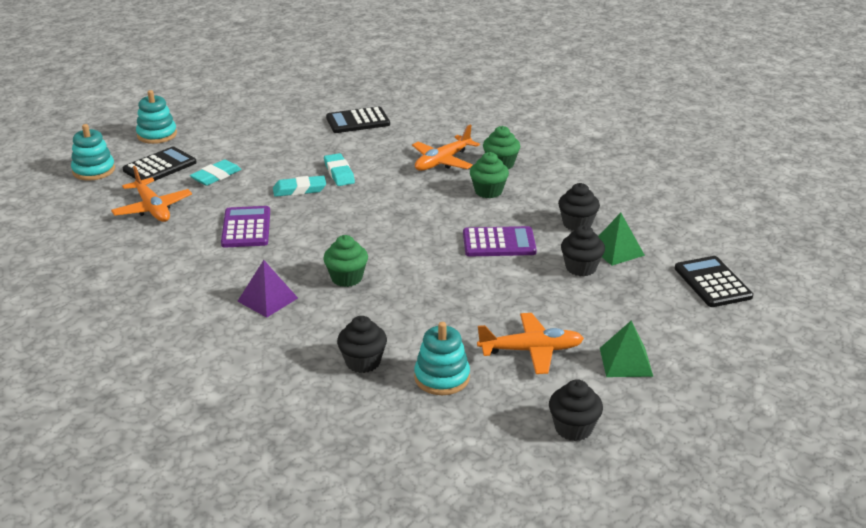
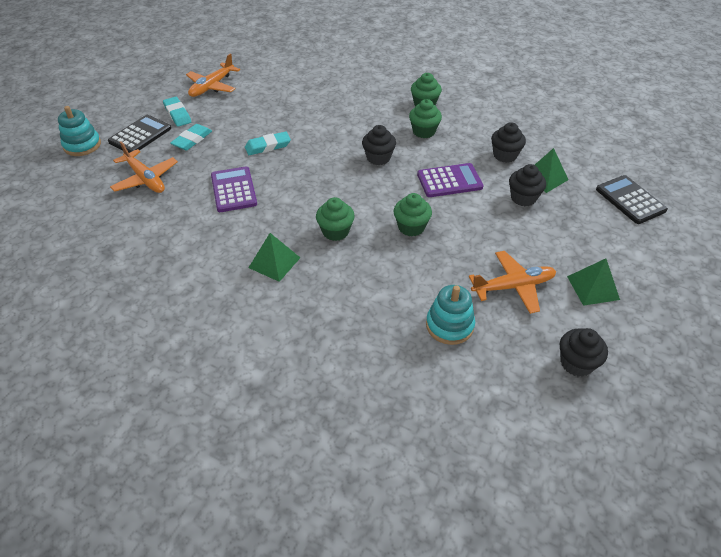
camera: 10 degrees left, 15 degrees up
(157, 135) = (129, 103): turquoise stacking toy -> none
(267, 299) = (274, 262): purple pyramid -> green pyramid
(339, 173) = (296, 126): turquoise eraser -> turquoise eraser (177, 114)
(358, 121) = (295, 74): black calculator -> none
(363, 362) = (377, 318): black cupcake -> black cupcake (378, 158)
(435, 283) = (411, 227): none -> green cupcake
(443, 161) = (377, 106): orange plane -> orange plane (212, 86)

